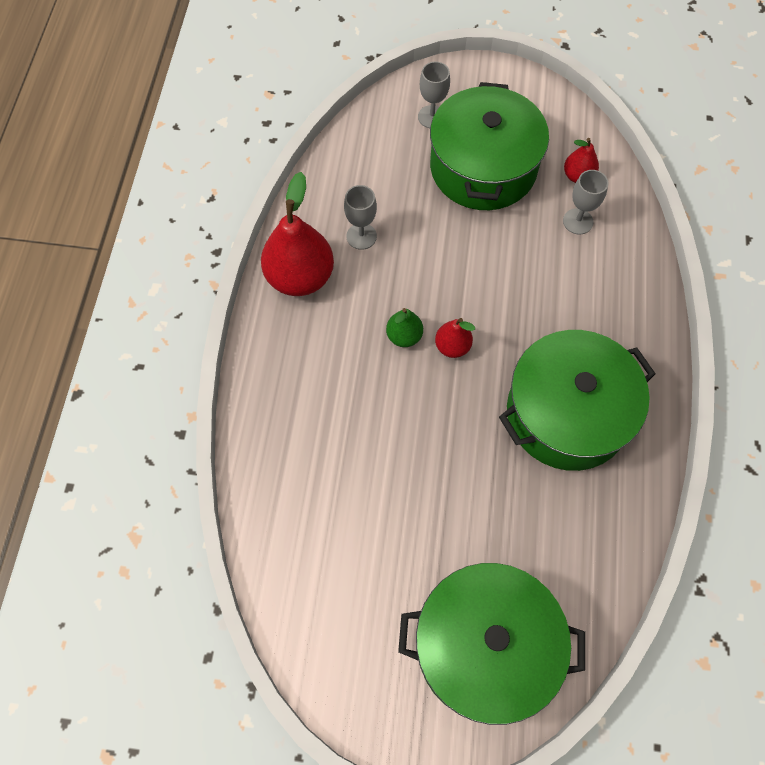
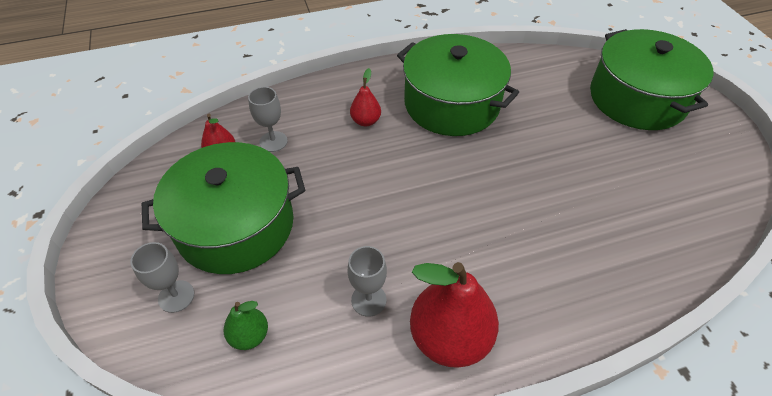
camera: 115 degrees left, 15 degrees down
(404, 336) = (456, 220): green pear -> green pear (249, 335)
(452, 346) = (443, 184): red pear -> red pear (366, 121)

